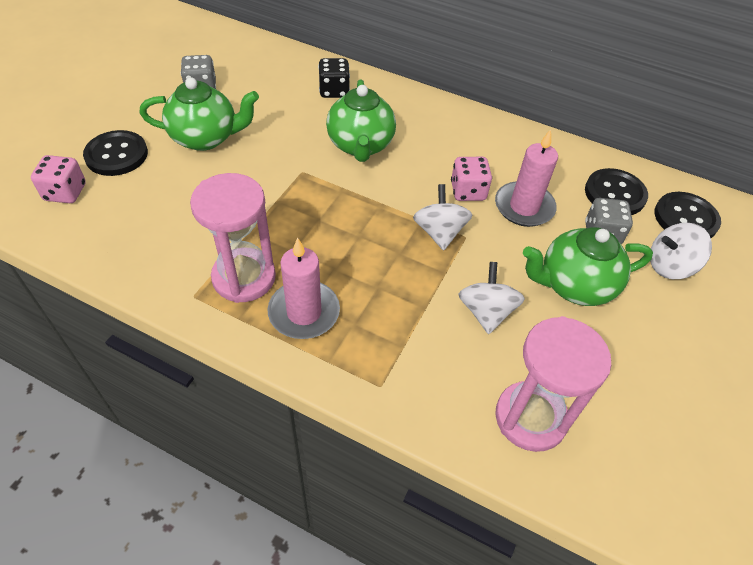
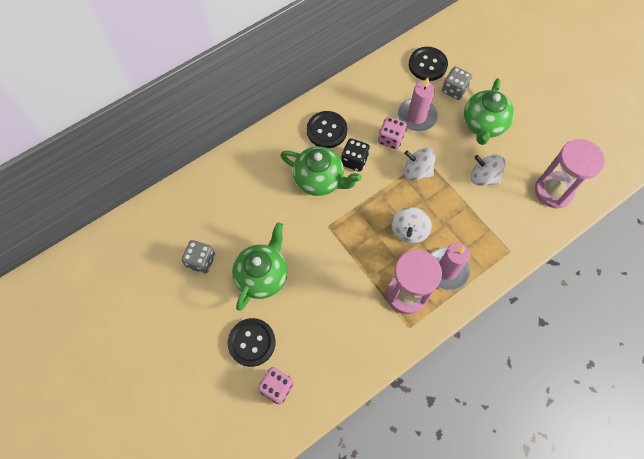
camera: 60 degrees left, 15 degrees up
(334, 91) = (252, 172): black dice -> black dice (354, 161)
(669, 266) = (489, 73): white spinning top -> white spinning top (409, 231)
(685, 218) = (460, 43): black button -> black button (326, 130)

